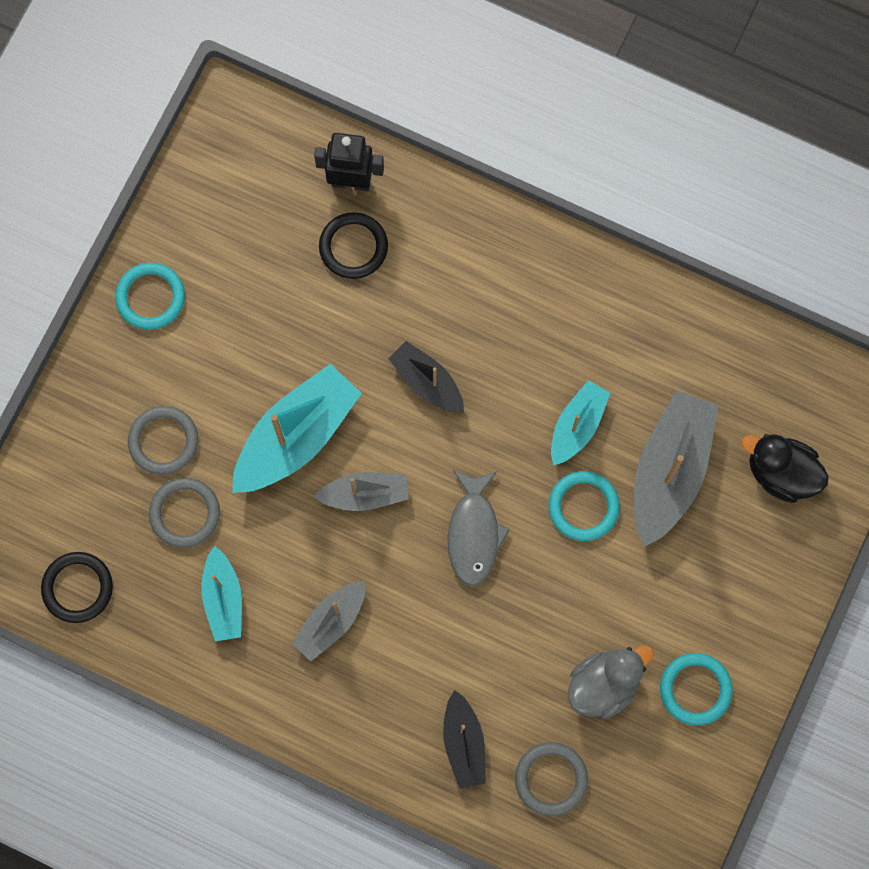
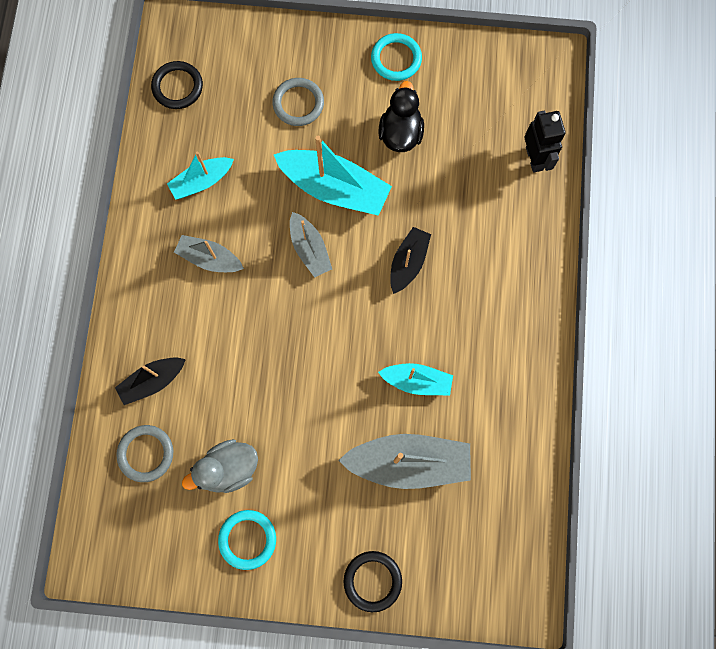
camera: 70 degrees right, 0 degrees up
(185, 513) = (253, 135): grey ring -> none
(353, 247) = (487, 177): black ring -> black ring (372, 581)
(474, 533) = (308, 334): grey fish -> none
(583, 507) = (357, 407): turquoise ring -> none
(604, 684) = (228, 468): grey duck -> grey duck turned 120 degrees clockwise
(781, 473) = (439, 550): black duck -> black duck (400, 133)

